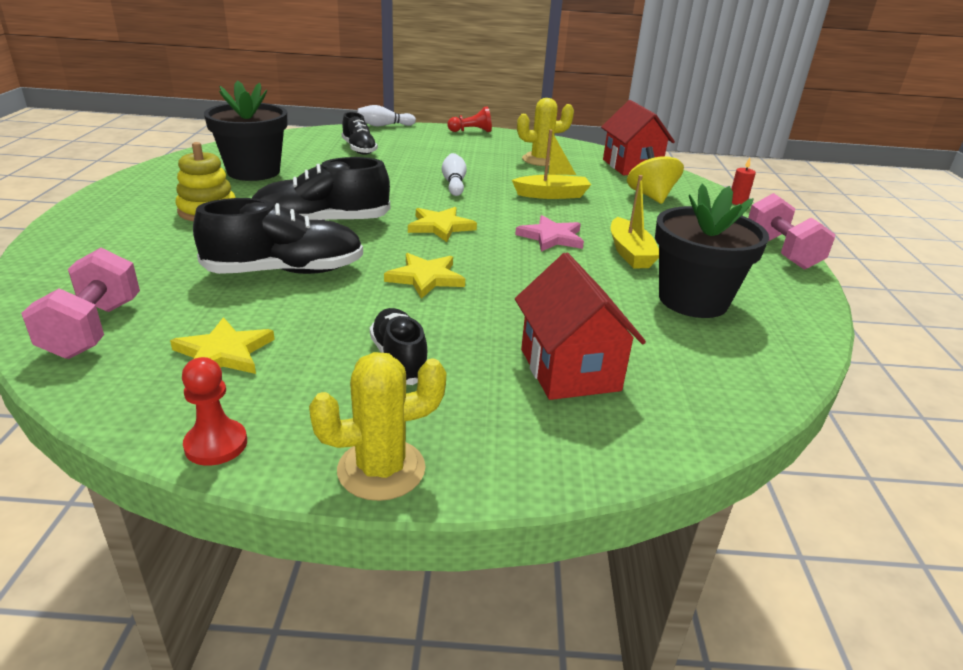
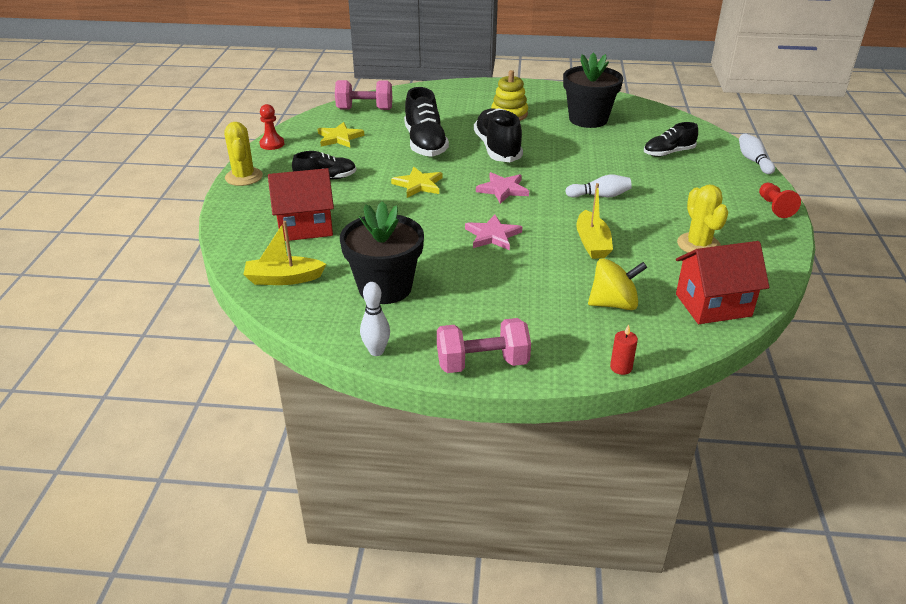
camera: 95 degrees right, 5 degrees up
(440, 227) = (503, 189): yellow star -> pink star
(630, 253) = (467, 270): yellow boat -> yellow boat (284, 279)
(812, 304) = (376, 351): none -> white bowling pin

